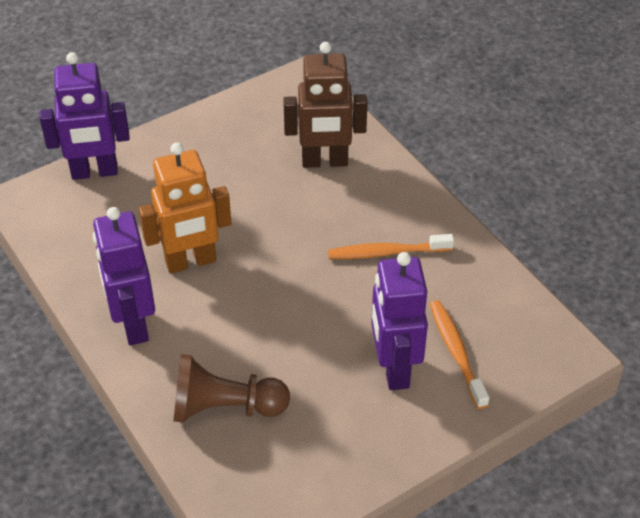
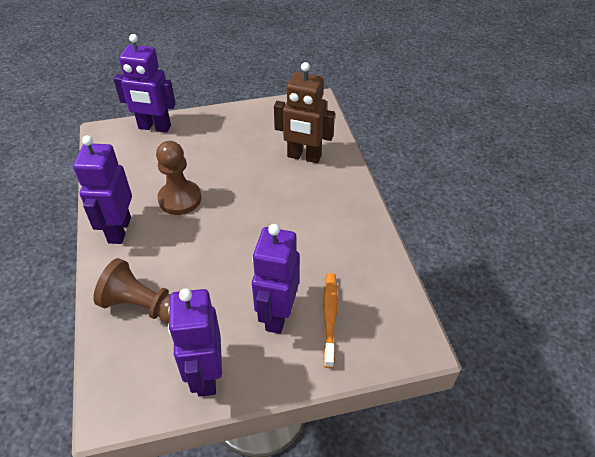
camera: 20 degrees right, 0 degrees up
(191, 262) = (180, 199): orange robot -> brown pawn
(346, 460) = (205, 375): none -> purple robot
(387, 252) = (315, 229): orange toothbrush -> none

